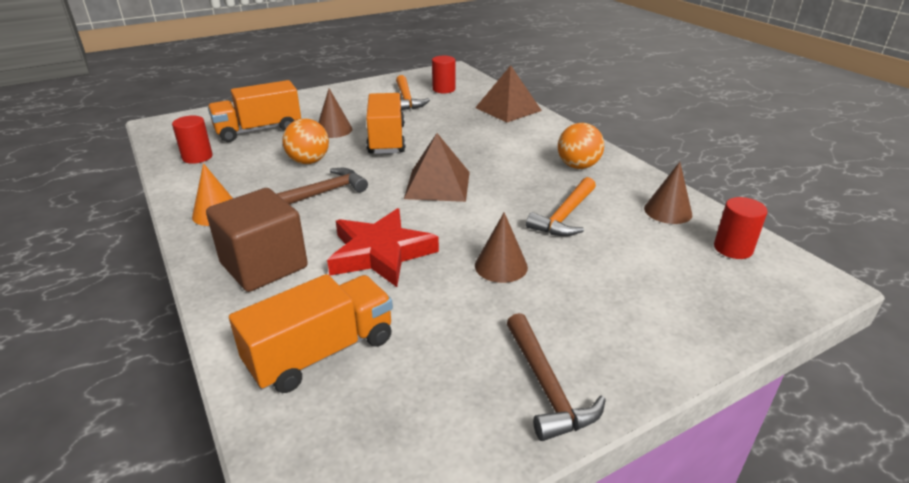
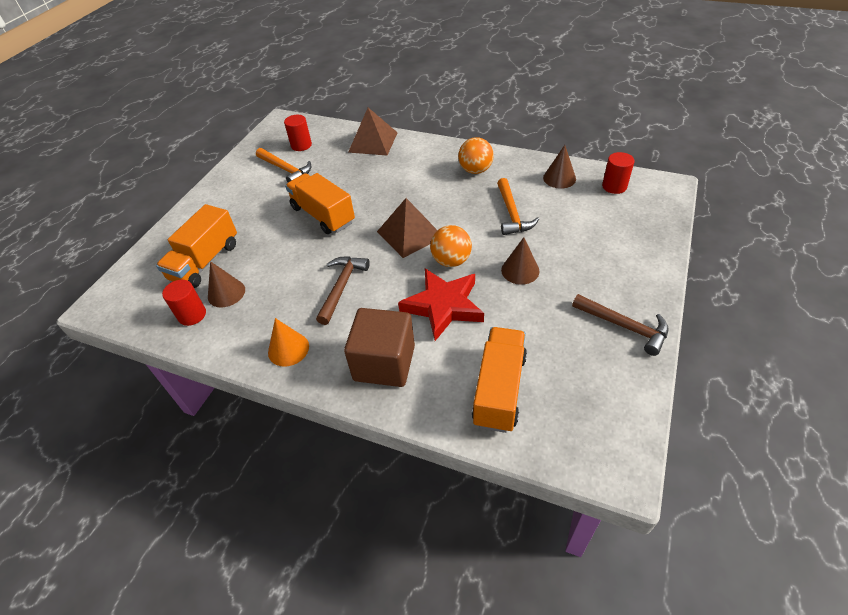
camera: 35 degrees left, 15 degrees up
(308, 161) = (291, 266): orange ball -> orange ball (451, 260)
(334, 130) = (269, 228): brown cone -> brown cone (226, 293)

